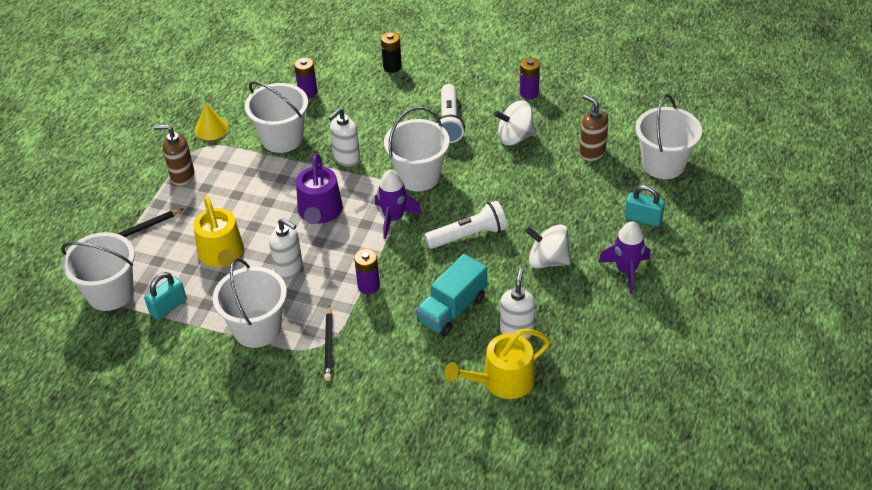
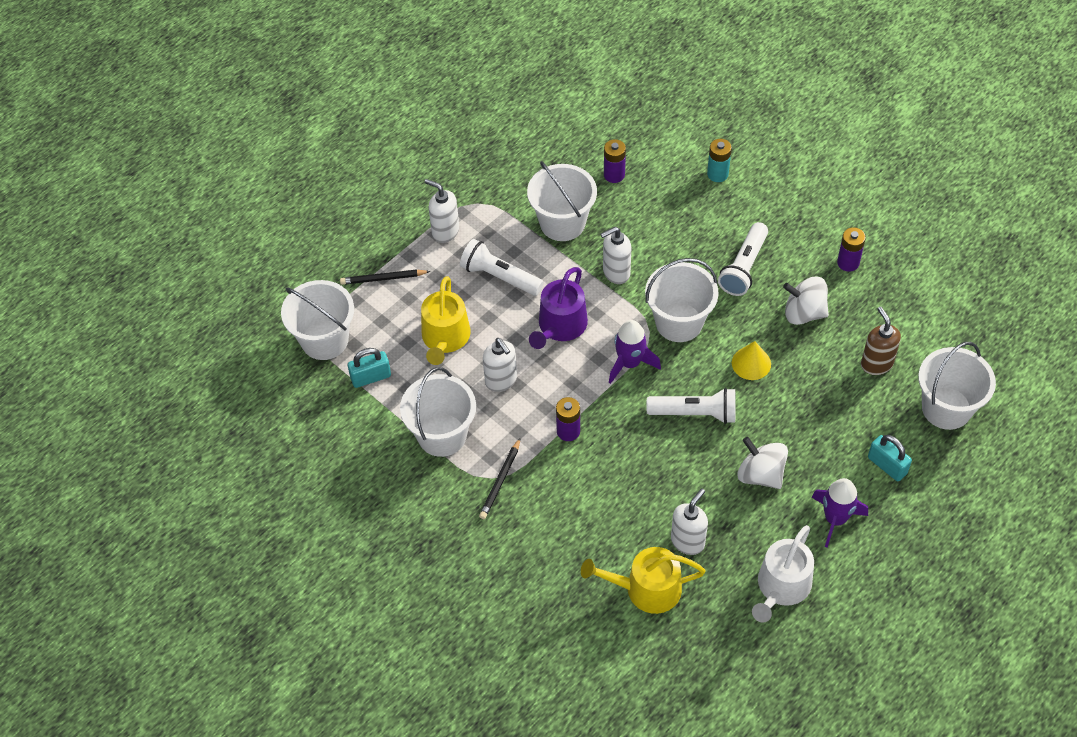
camera: 25 degrees right, 10 degrees up
(182, 176) = (445, 231): brown soap dispenser -> white soap dispenser
(211, 129) = (497, 184): yellow cone -> yellow cone (751, 363)
(247, 193) = (499, 276): none -> white flashlight
(392, 67) = (717, 174): black battery -> turquoise battery
(452, 309) = (637, 490): turquoise truck -> none
(613, 336) = (781, 587): none -> white watering can

